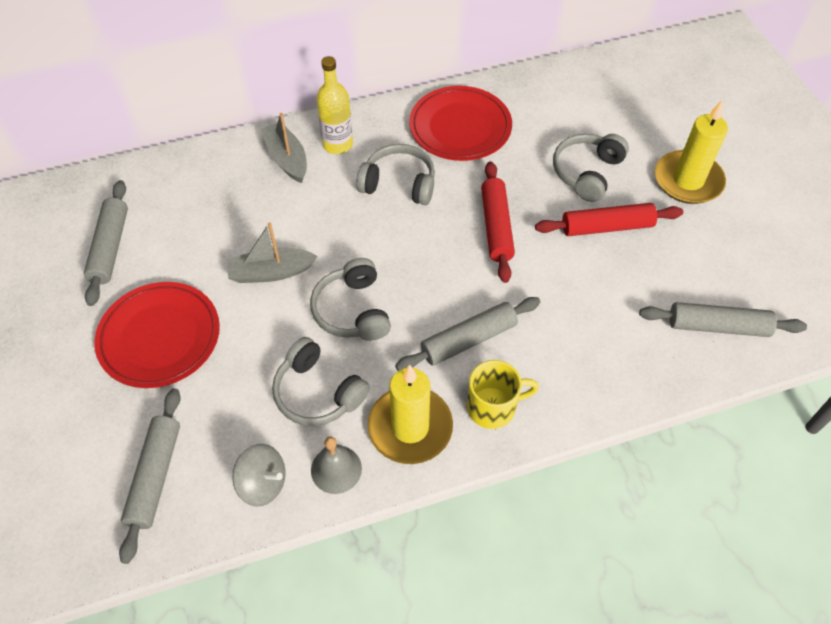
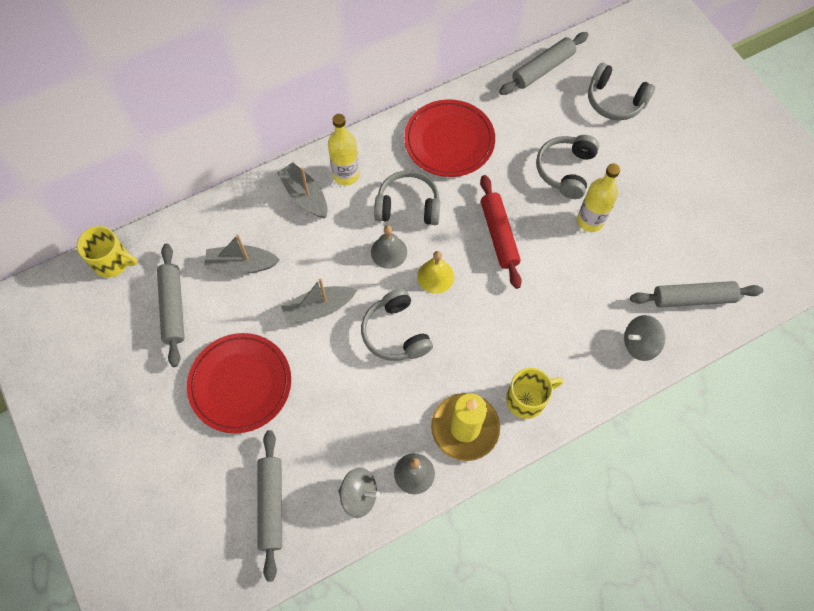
camera: 10 degrees left, 10 degrees up
(60, 194) = (112, 262): none -> yellow mug
(198, 216) = (241, 264): none -> grey boat
(318, 392) = (384, 411): grey headphones -> grey headphones (615, 101)
(366, 226) = (389, 252): none -> grey bell
(413, 258) = (435, 276): none -> yellow bell
(468, 339) = (496, 343): grey rolling pin -> grey rolling pin (542, 69)
(606, 227) = (590, 220): red rolling pin -> yellow bottle
(644, 366) = (639, 344): none -> grey spinning top
(688, 180) = (651, 165): yellow candle -> none

